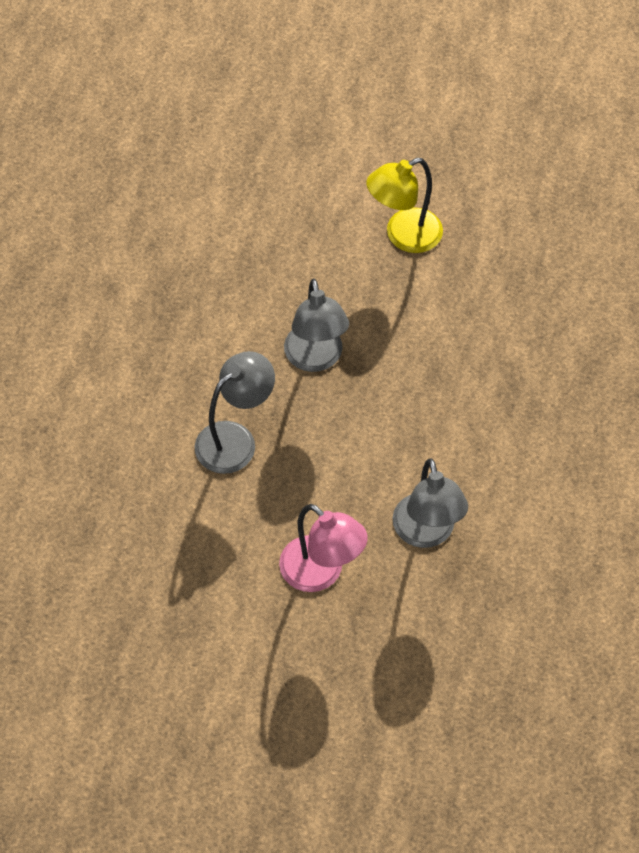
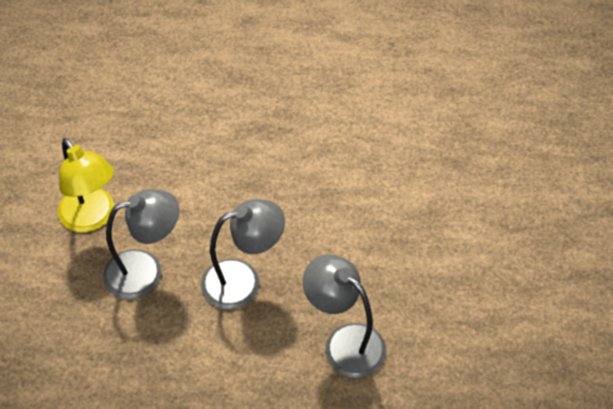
camera: 95 degrees left, 5 degrees down
(321, 573) = (474, 257): pink lamp -> none
(426, 533) = (418, 182): grey lamp -> grey lamp (146, 271)

